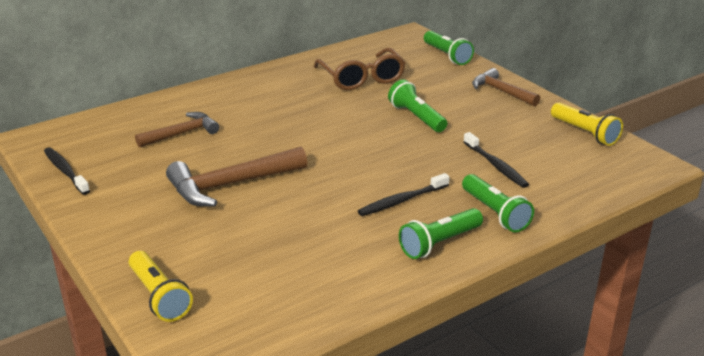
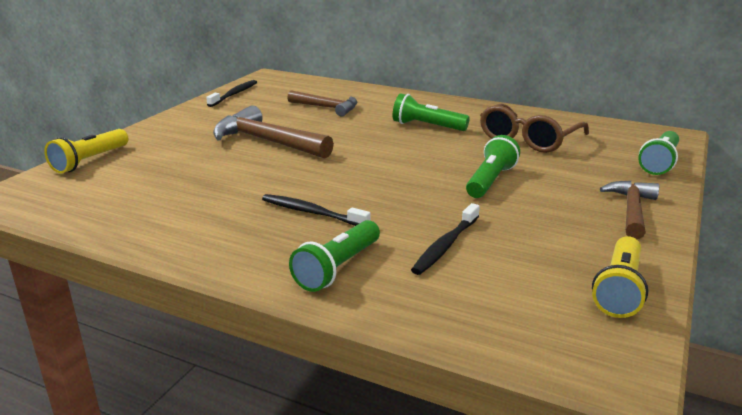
camera: 60 degrees right, 5 degrees down
(439, 243) = (247, 250): green flashlight -> green flashlight (427, 126)

